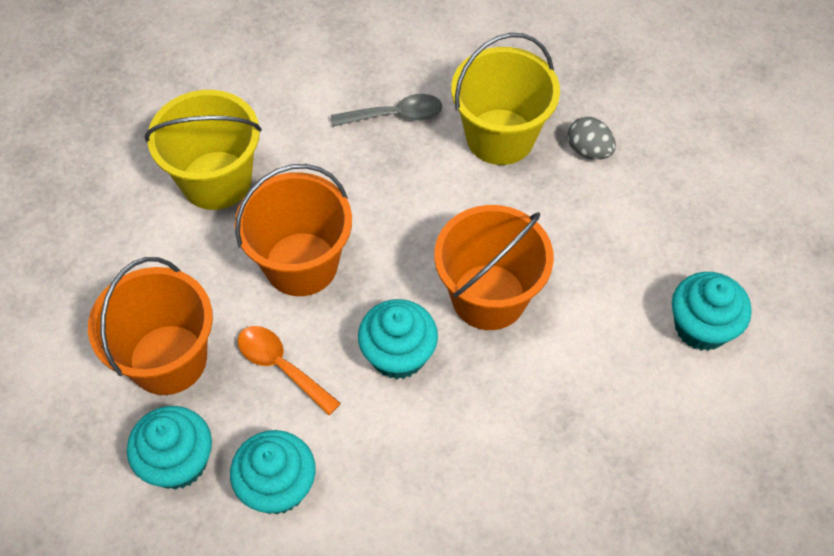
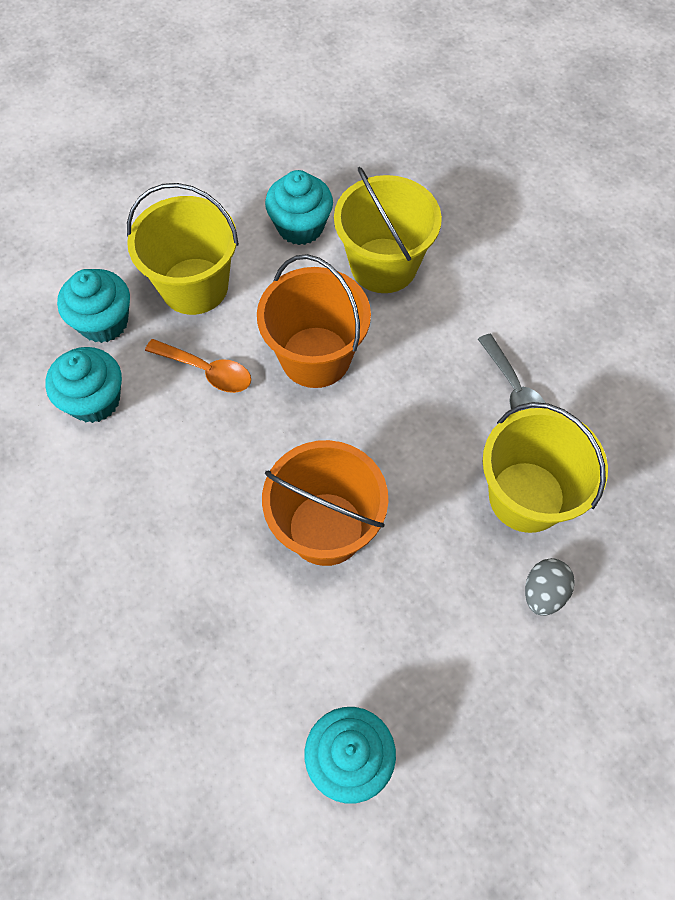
camera: 75 degrees right, 5 degrees up
(168, 359) = (194, 286): orange bucket -> yellow bucket
(281, 366) = (207, 371): orange spoon -> orange spoon turned 90 degrees clockwise
(398, 355) = (241, 462): turquoise cupcake -> turquoise cupcake (300, 227)

